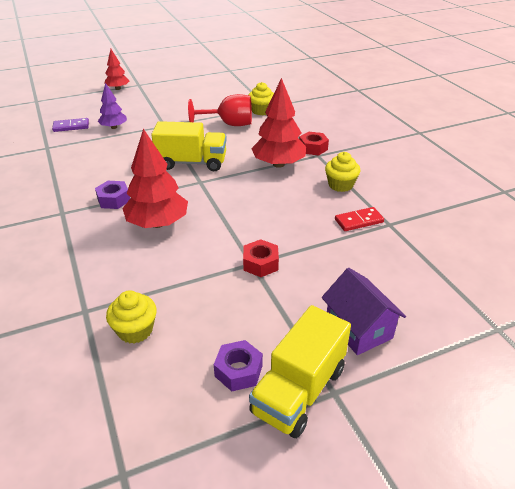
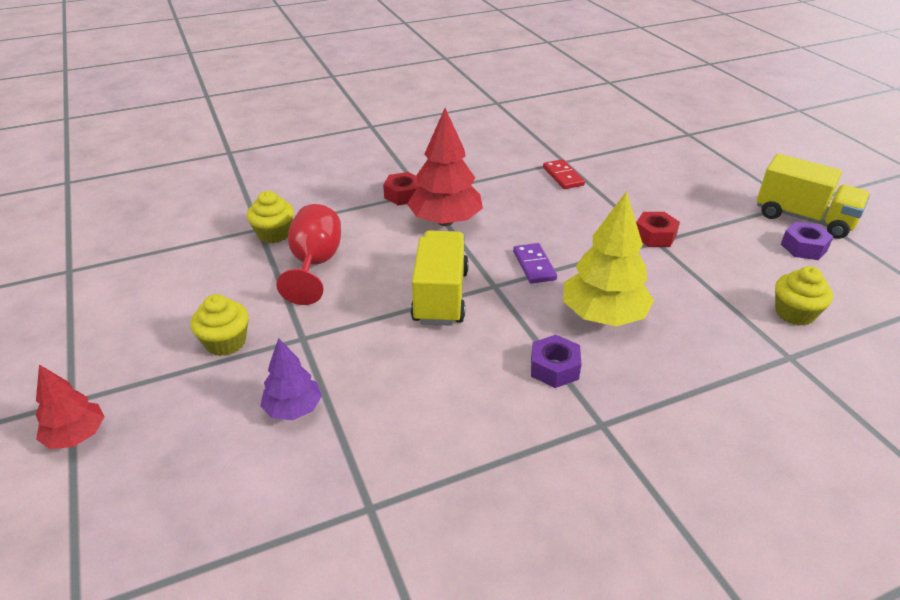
camera: 90 degrees left, 0 degrees up
(71, 126) = (272, 485): purple domino -> purple domino (534, 265)
(158, 223) = (603, 316): red tree -> yellow tree
(340, 185) = (493, 182): yellow cupcake -> yellow cupcake (225, 342)
(358, 328) = (720, 188): purple house -> none

